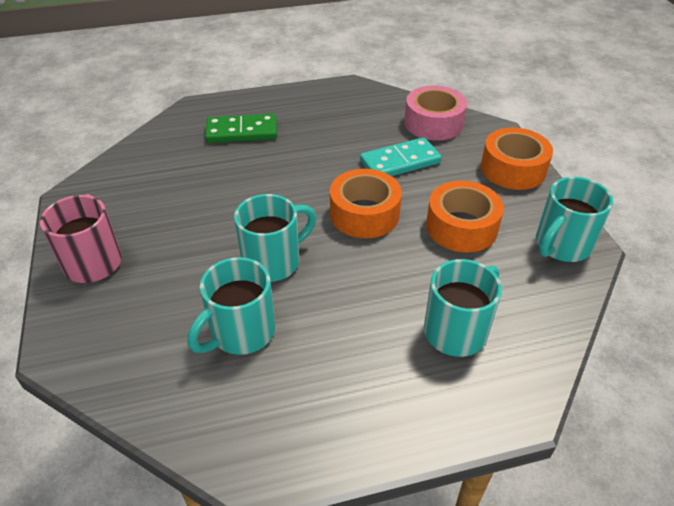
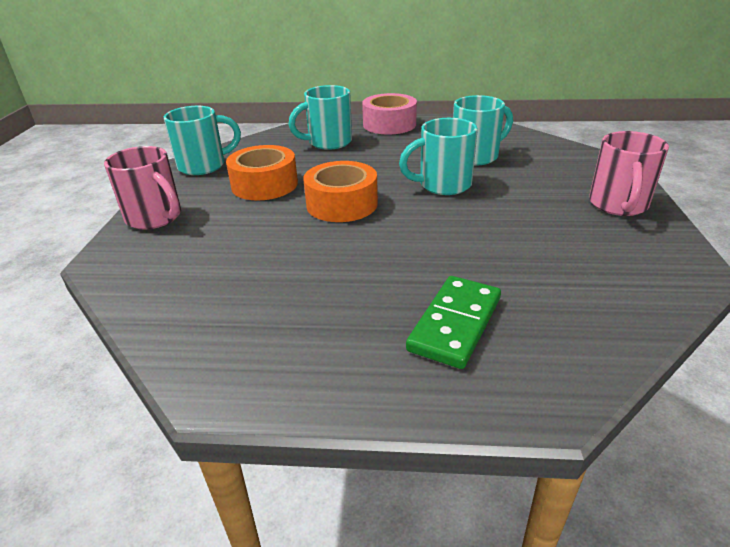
camera: 160 degrees left, 10 degrees down
(242, 131) = (455, 324): green domino -> green domino turned 75 degrees counterclockwise
(400, 162) = (262, 243): turquoise domino -> none
(433, 123) = (166, 284): pink tape -> pink tape (389, 124)
(513, 169) = (155, 218): orange tape -> pink mug

